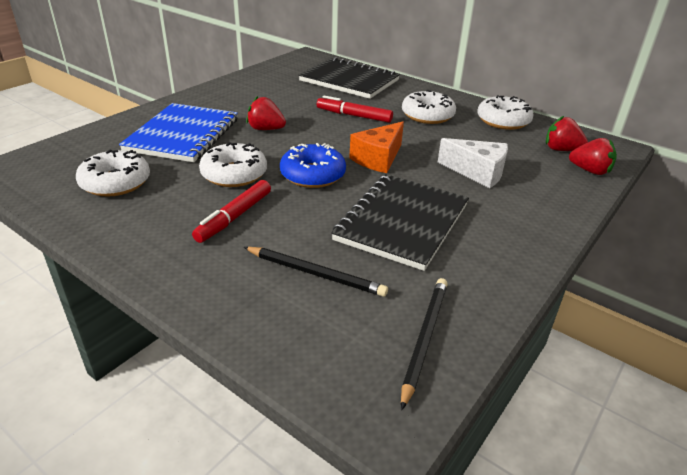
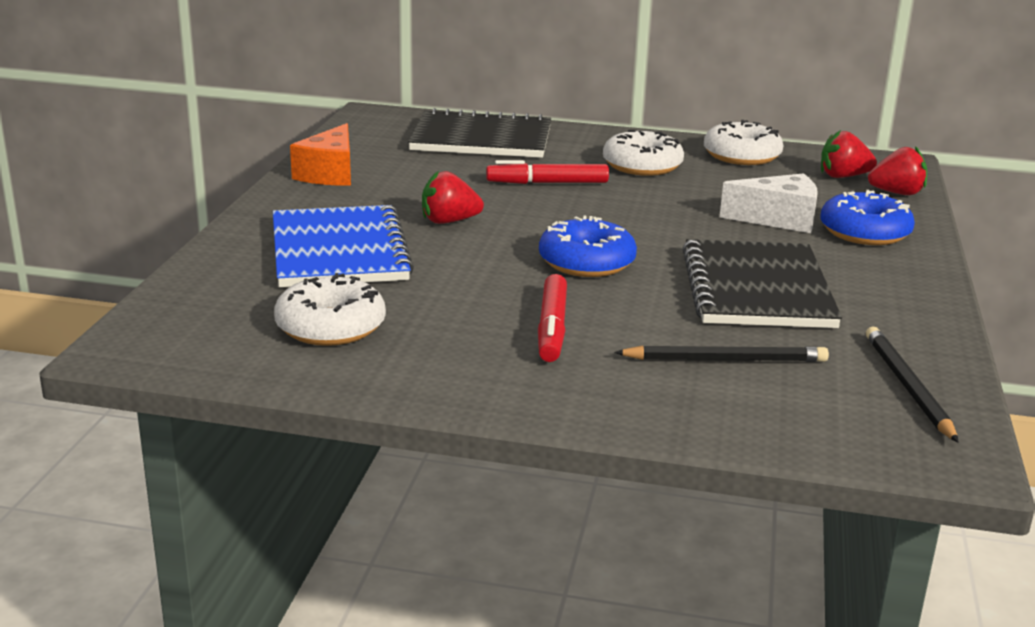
camera: 25 degrees left, 10 degrees down
(234, 174) = (483, 282): white donut -> none
(378, 158) = (644, 227): orange cheese -> orange cheese (329, 174)
(531, 196) = (864, 232): none -> blue donut

